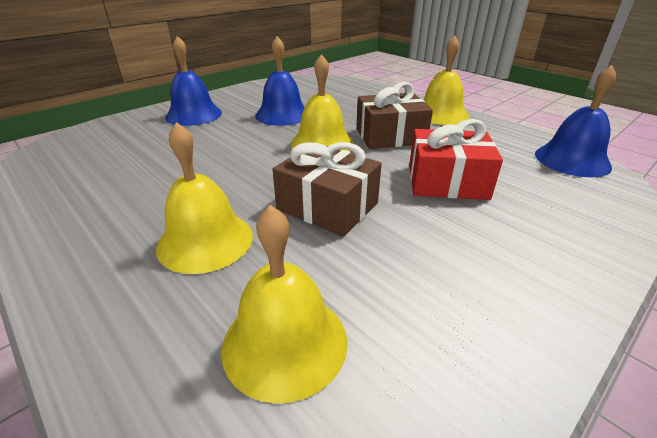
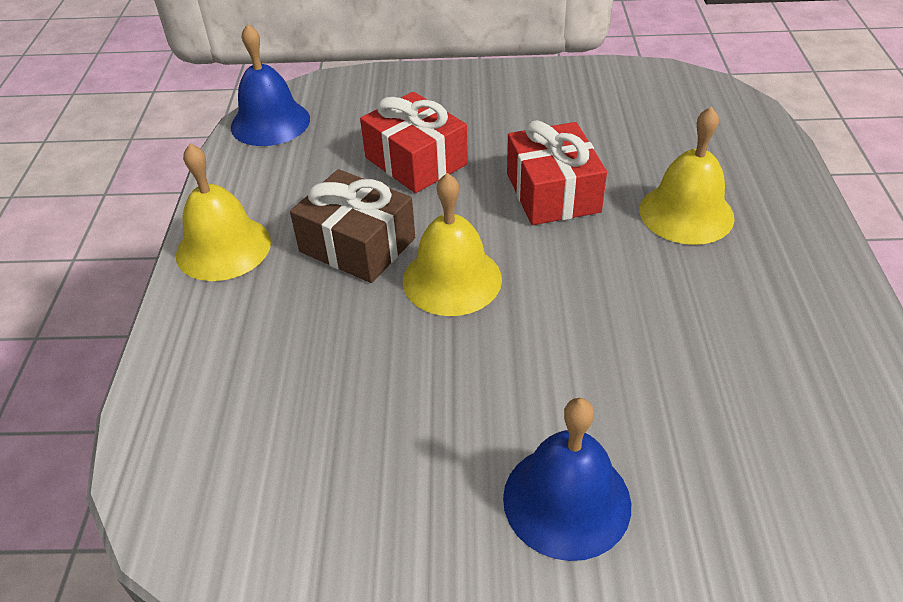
camera: 135 degrees left, 10 degrees up
(282, 115) = (419, 391): blue bell -> none
(285, 342) = (673, 128): yellow bell -> none
(327, 206) = (553, 192): brown gift -> red gift

